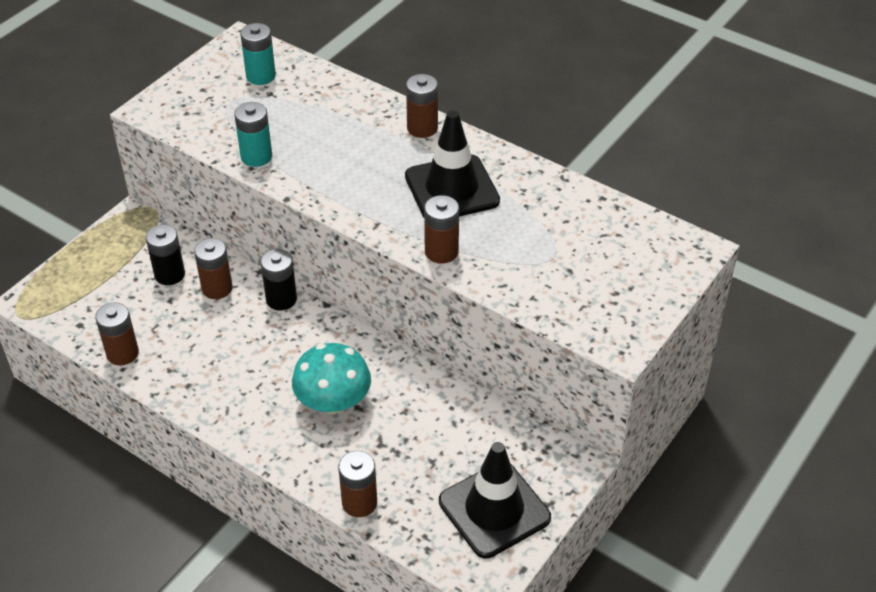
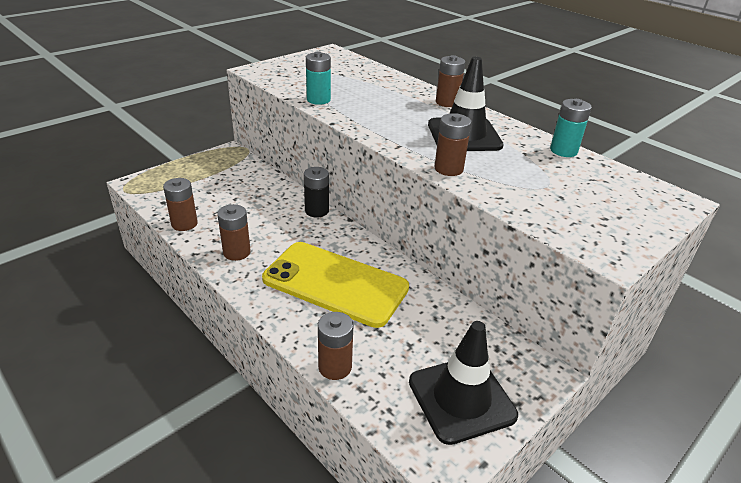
camera: 10 degrees right, 10 degrees down
(169, 274) = (241, 184): black battery -> none
(217, 288) = (272, 197): brown battery -> brown battery (237, 252)
(261, 76) = (338, 66): turquoise battery -> turquoise battery (563, 151)
(333, 401) = (335, 283): turquoise mushroom -> yellow phone

